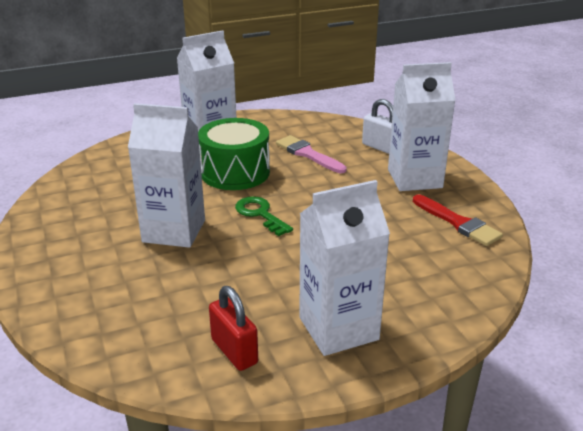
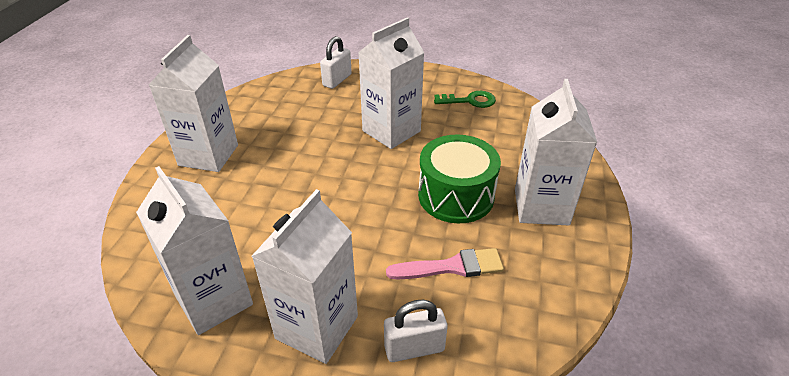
camera: 125 degrees right, 10 degrees up
(92, 314) = (337, 80): none -> white padlock
(234, 351) = (247, 112): red padlock -> none
(260, 214) = (369, 180): green key -> green key (470, 101)
(458, 223) = (214, 300): red brush -> white carton

